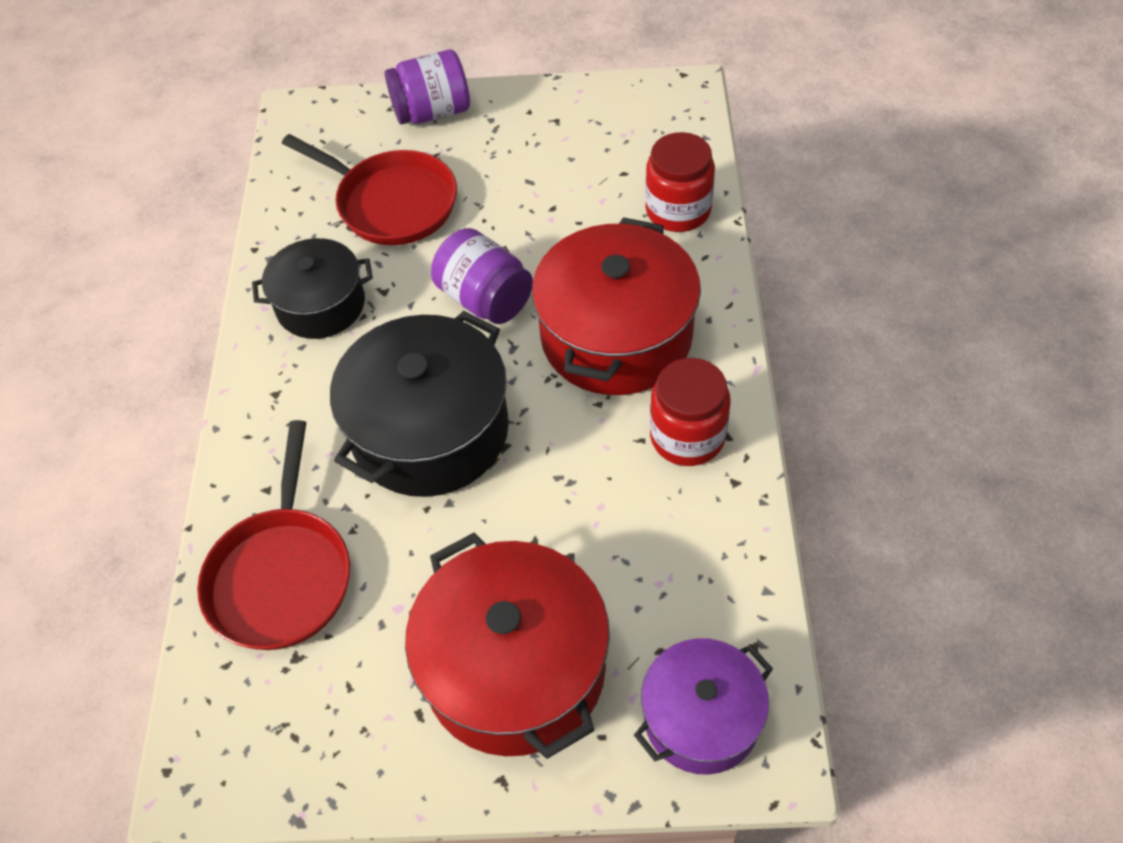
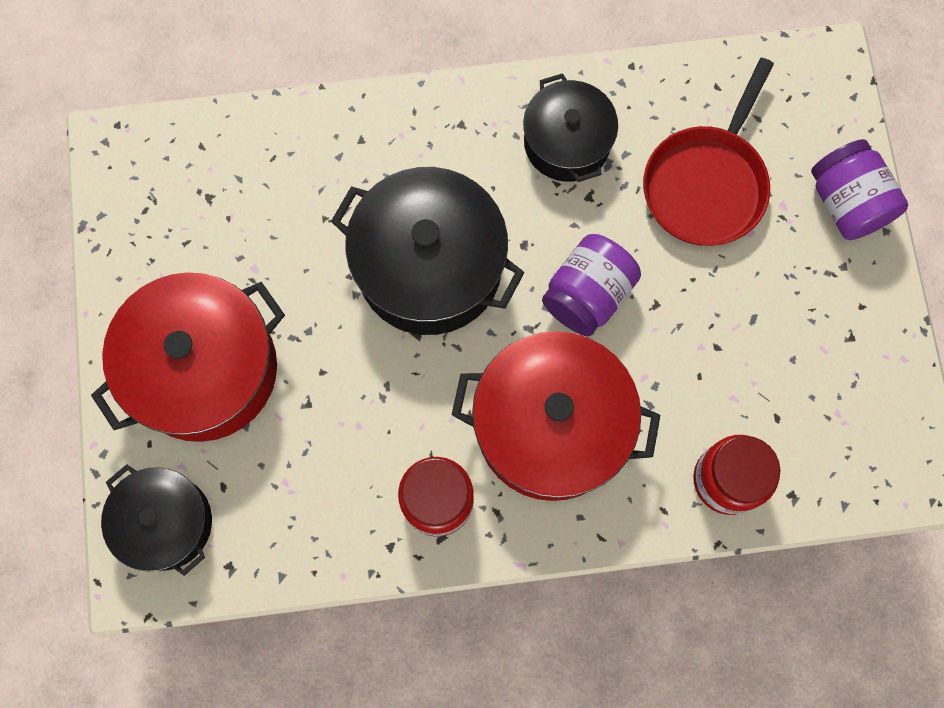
camera: 80 degrees right, 20 degrees up
(282, 574) = (280, 171): red pan -> none
(701, 718) = (166, 523): purple pot -> black pot

